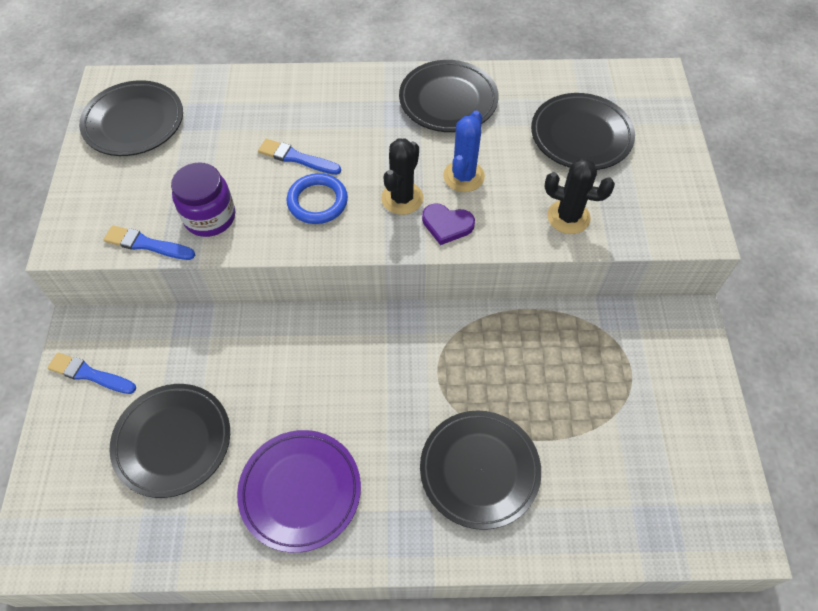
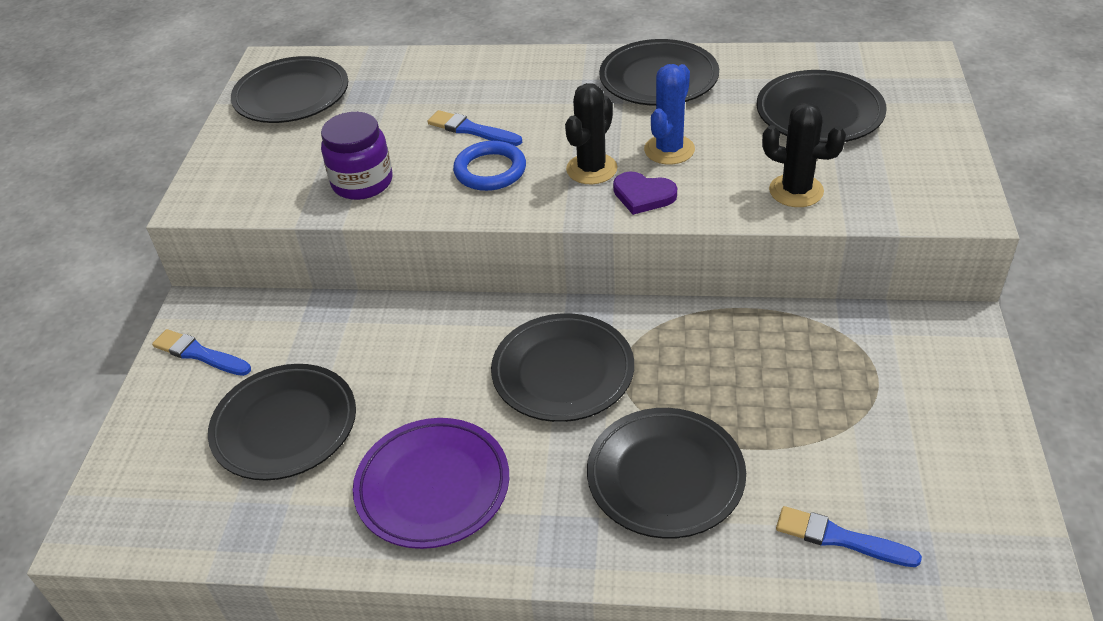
camera: 10 degrees right, 15 degrees down
(147, 244) = (286, 206): blue brush -> blue brush (840, 538)
(391, 377) = (563, 372): none -> black plate

